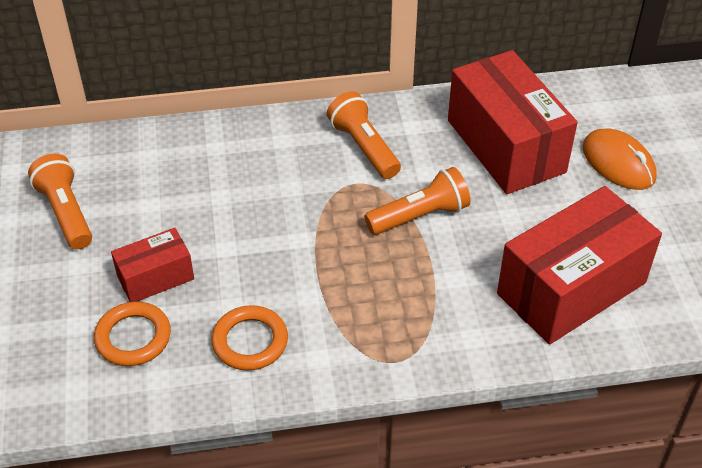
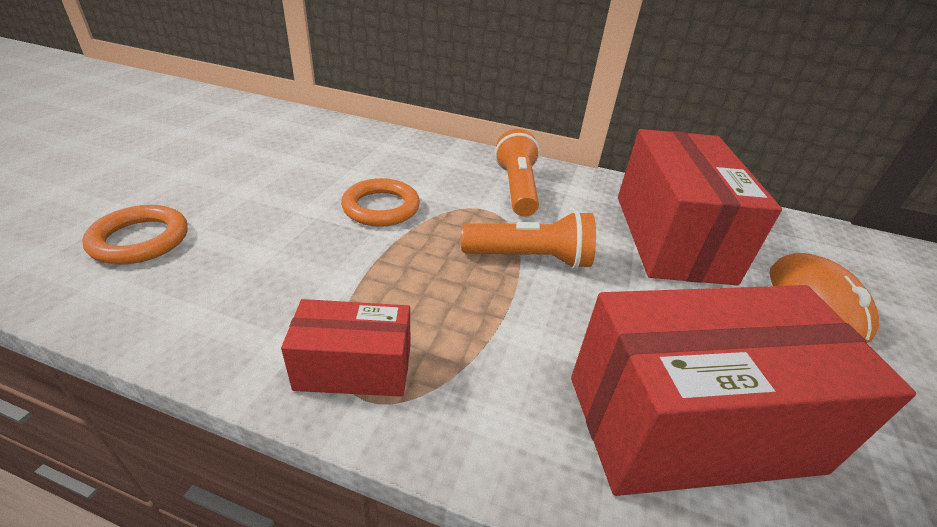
camera: 25 degrees right, 10 degrees down
(66, 213) = (225, 142): orange flashlight -> none
(155, 278) = (226, 205): red box -> red box (354, 368)
(250, 341) = (233, 293): orange ring -> orange ring (381, 207)

